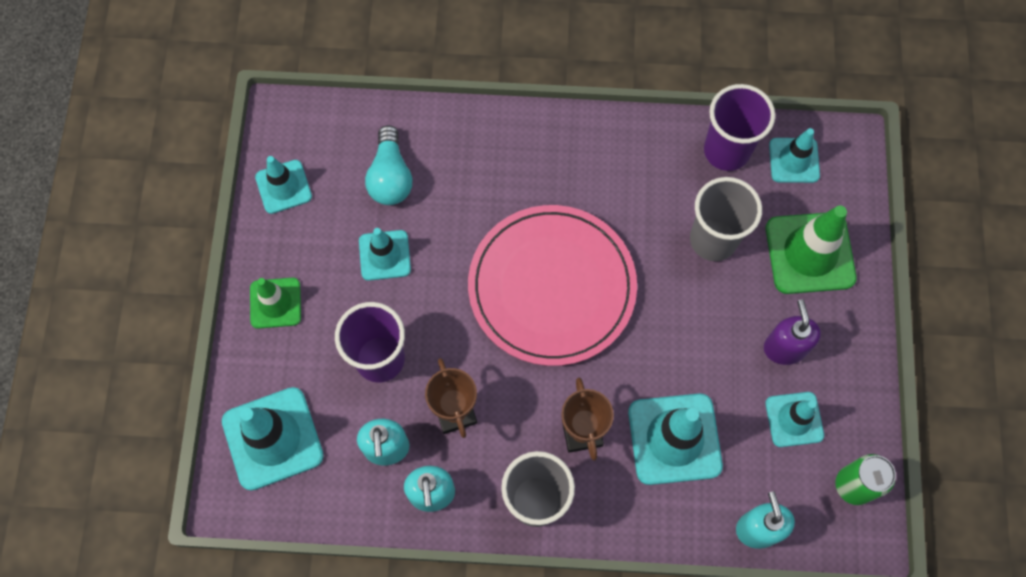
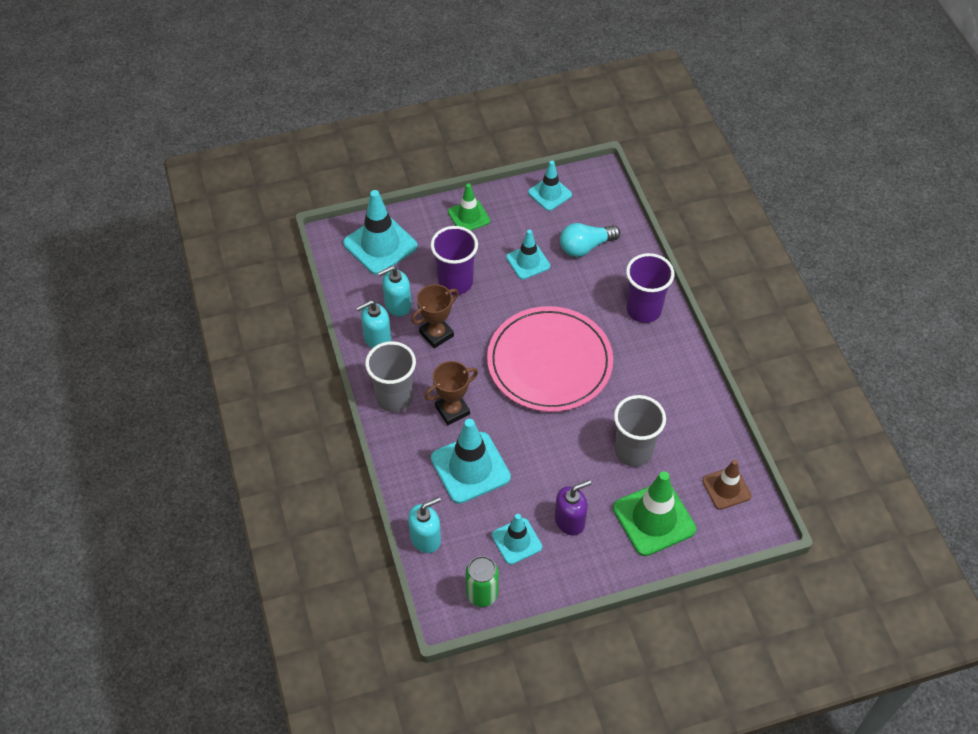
camera: 70 degrees right, 15 degrees down
(726, 151) = (710, 441): purple cup -> purple cup (643, 310)
(794, 160) = (726, 488): turquoise traffic cone -> brown traffic cone

